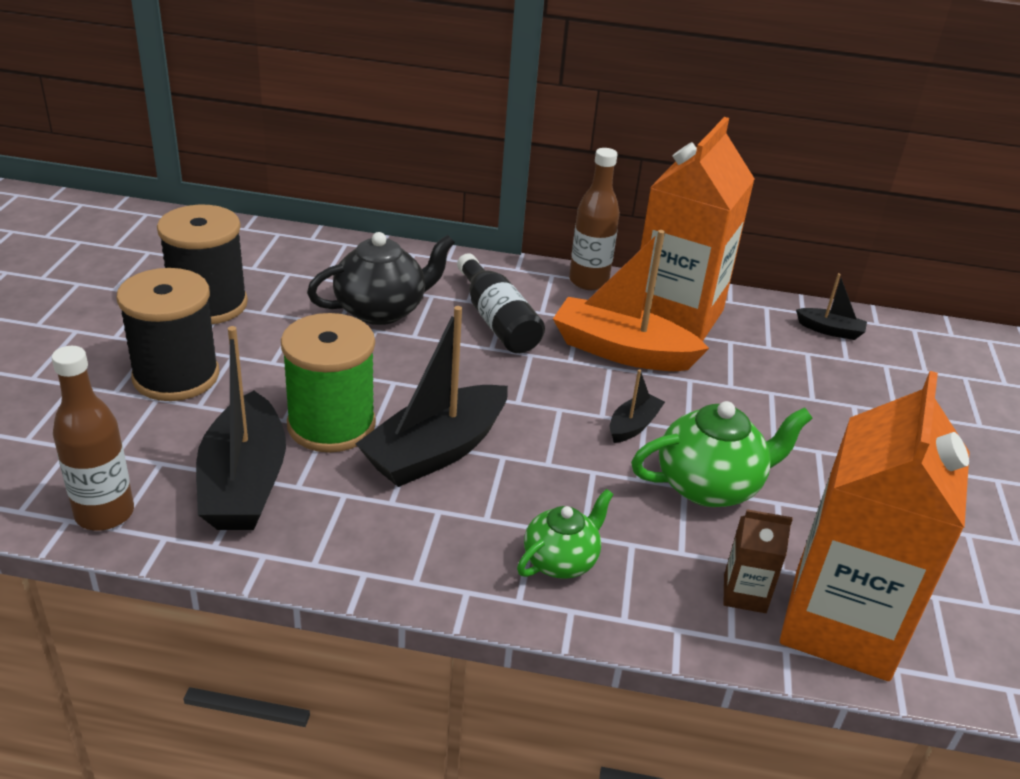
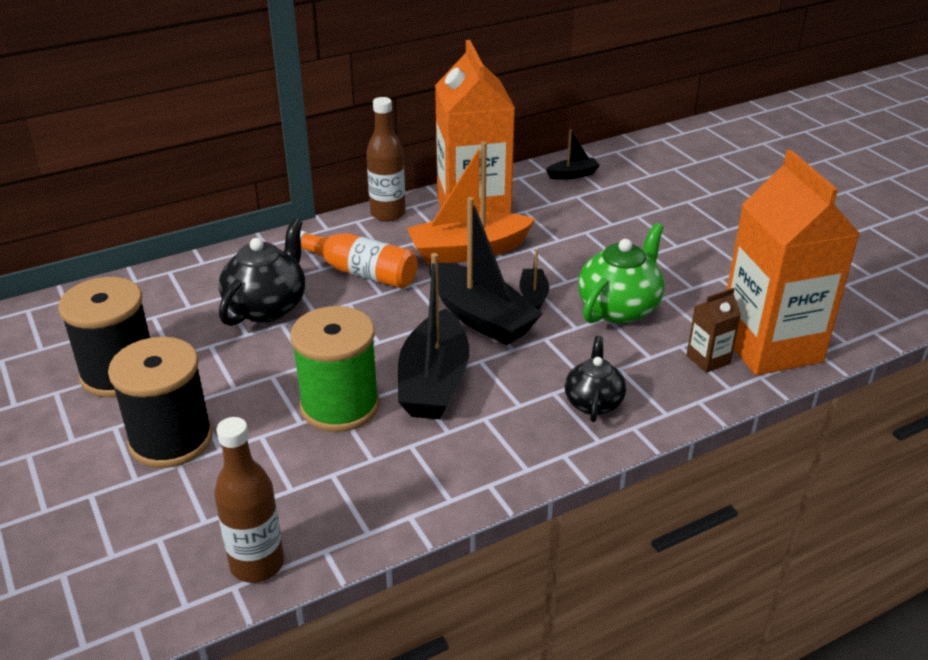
camera: 35 degrees left, 0 degrees up
(244, 482) = (331, 480): black boat -> black boat (480, 317)
(497, 320) = (360, 272): black bottle -> orange bottle
(561, 561) = (593, 402): green teapot -> black teapot

